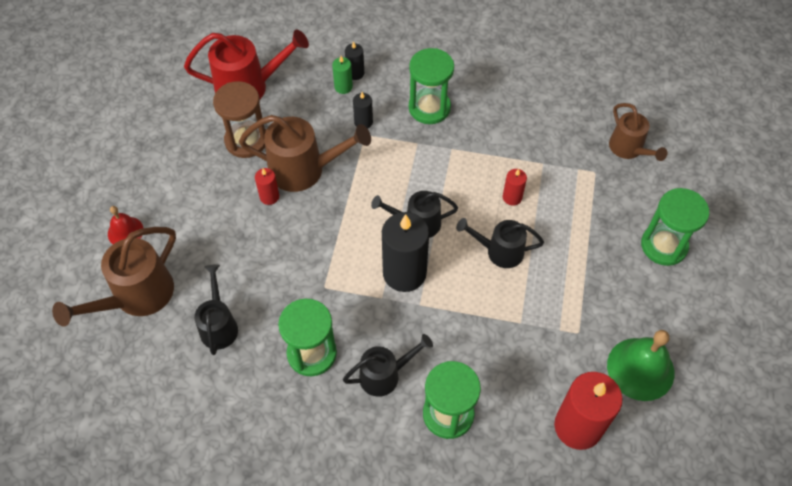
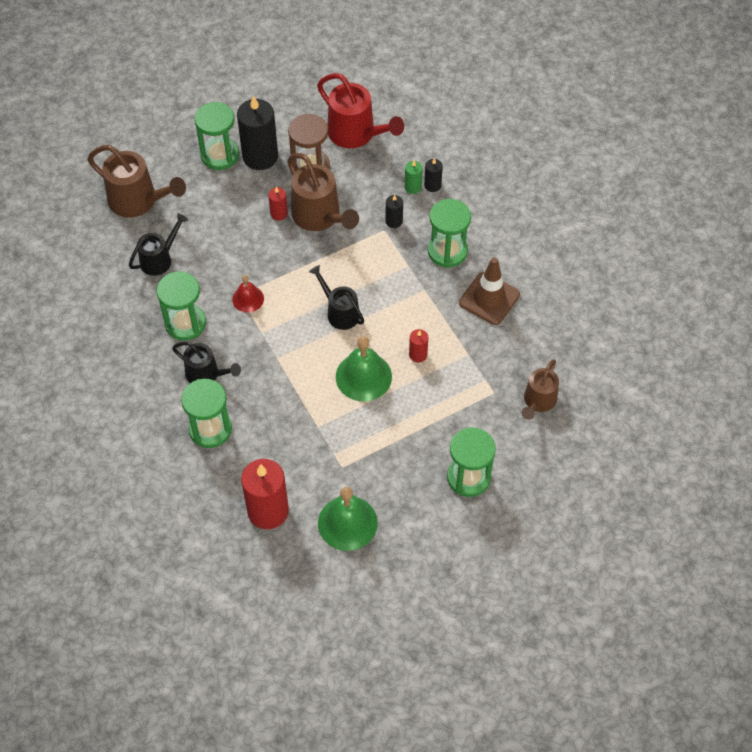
camera: 50 degrees right, 0 degrees up
(125, 231) = (178, 158): red bell -> red bell (248, 299)
(136, 297) = (139, 201): brown watering can -> brown watering can turned 150 degrees counterclockwise
(158, 197) = (220, 155): none -> green hourglass
(404, 273) = (293, 332): black candle -> black candle (260, 156)
(499, 251) = (363, 376): black watering can -> green bell
(502, 113) = (489, 299): none -> brown traffic cone

